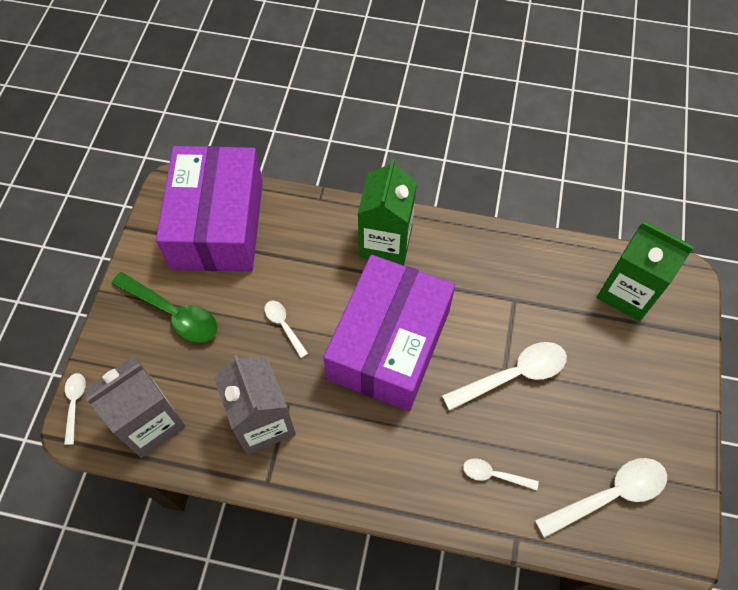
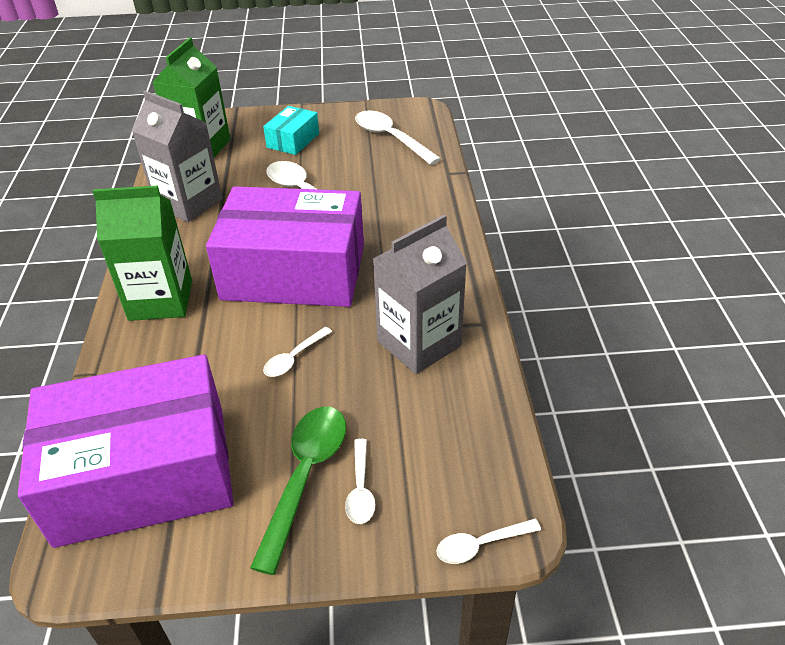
camera: 105 degrees left, 20 degrees down
(150, 422) = (466, 446): grey carton -> grey carton (188, 203)
(494, 475) = (401, 190): white spoon -> white spoon (360, 489)
(625, 385) = (293, 140): none -> turquoise box

